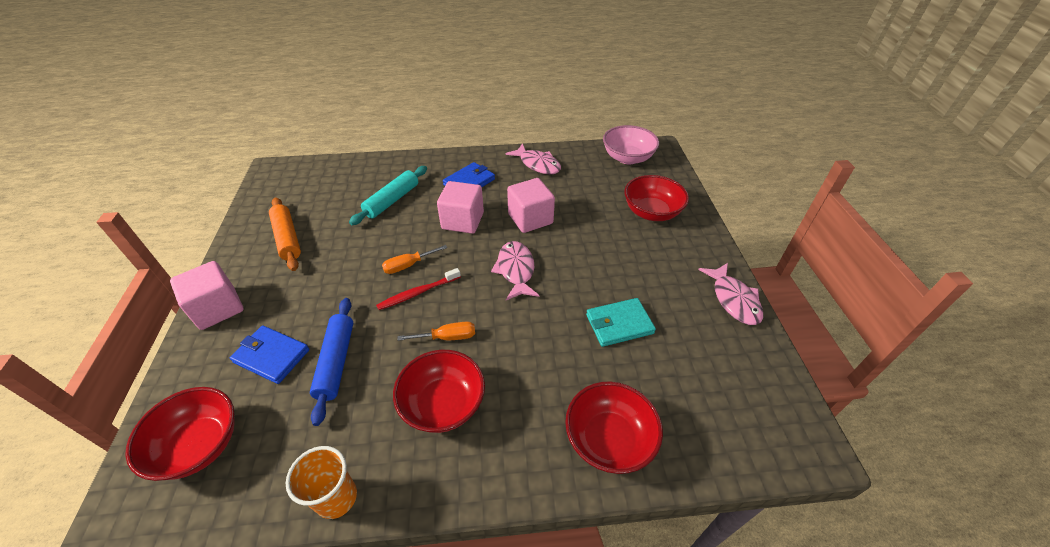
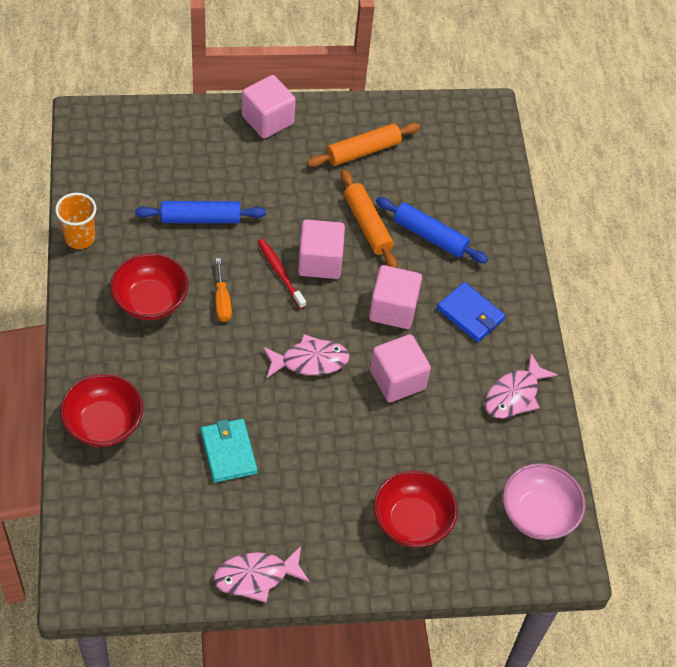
camera: 85 degrees right, 10 degrees up
(199, 445) = (131, 146): red bowl -> none
(271, 356) = (210, 171): blue wallet -> none
(373, 235) = (367, 225): none -> orange rolling pin
(392, 200) = (430, 236): turquoise rolling pin -> blue rolling pin
(408, 265) = (320, 261): orange screwdriver -> pink cube

